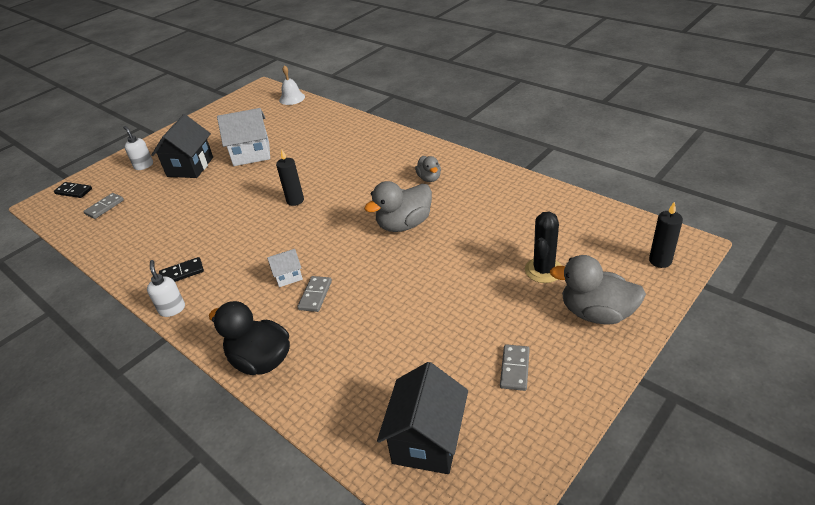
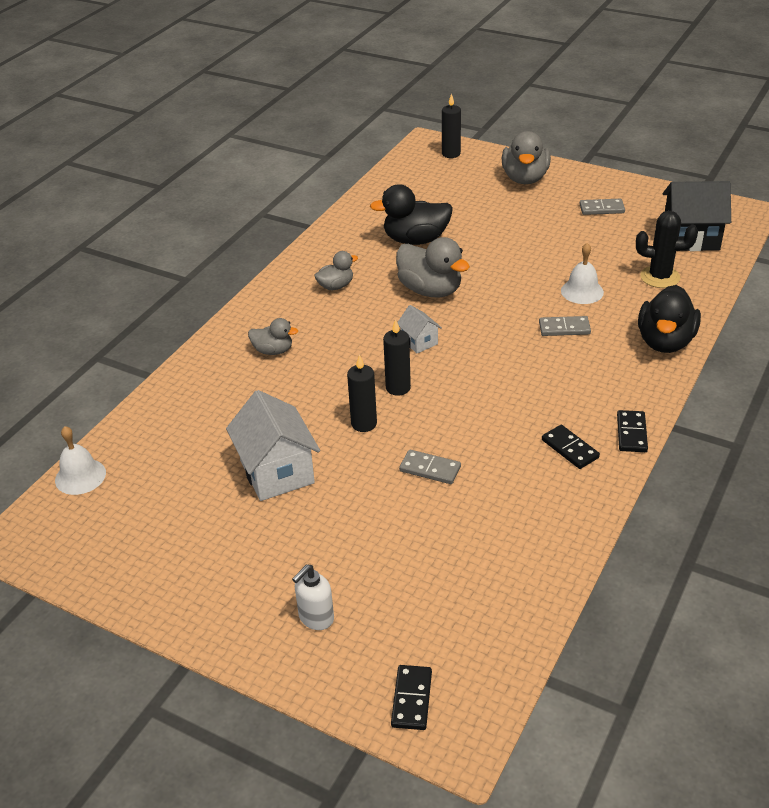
camera: 105 degrees left, 0 degrees up
(104, 207) = (451, 616): grey domino -> grey domino (430, 469)
(172, 309) = (631, 433): white soap dispenser -> black domino
(190, 167) = (318, 541): black house -> none
(270, 185) = (364, 424): none -> black candle
(288, 276) = (543, 355): white house -> white house (419, 342)
(363, 318) = (582, 291): none -> white bell
(364, 152) = (273, 351): none -> grey duck
(485, 222) = (415, 240): none -> black duck
(543, 270) = (480, 204): black cactus -> black cactus (660, 277)

